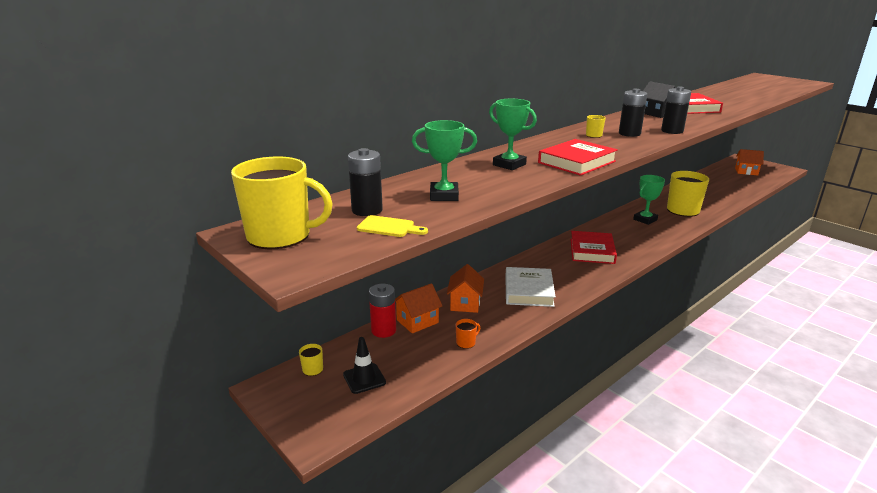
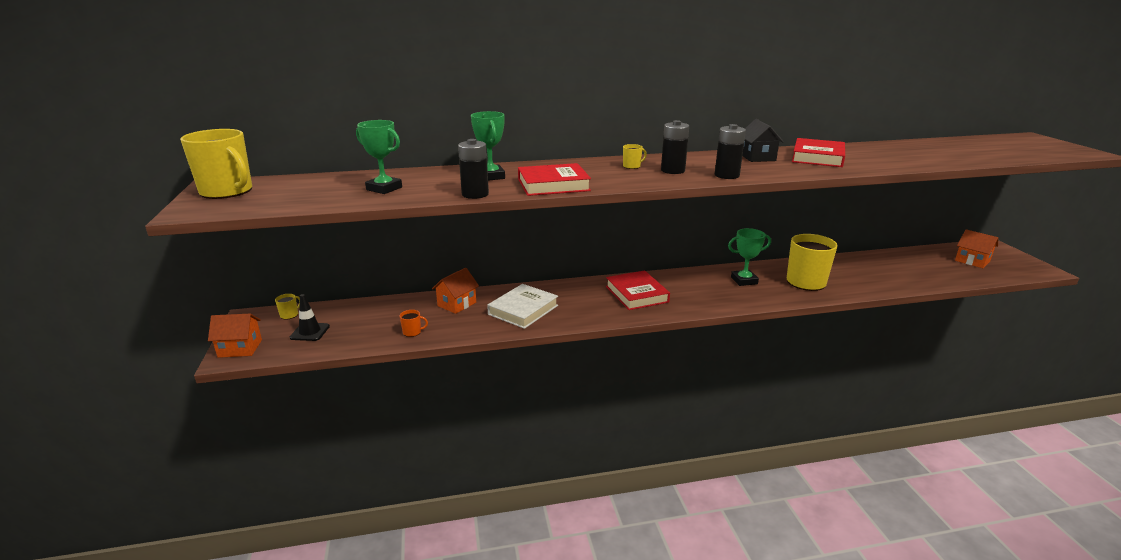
camera: 30 degrees right, 0 degrees up
(367, 210) = (311, 187): black battery -> black battery (475, 194)
(383, 330) = (370, 305): red battery -> none
(389, 227) = (297, 201): yellow cutting board -> none
(417, 321) = (402, 306): orange house -> orange house (240, 348)
(592, 251) = (636, 294): red book -> red book turned 60 degrees counterclockwise

